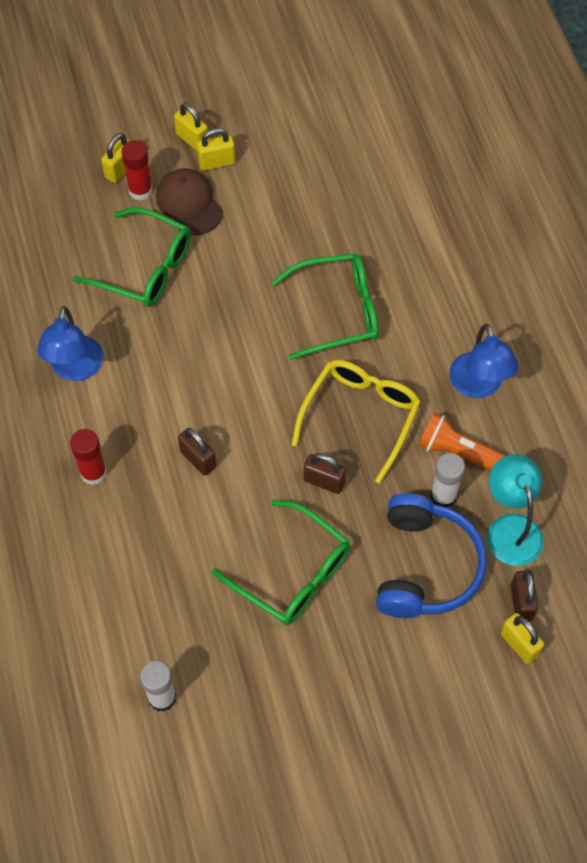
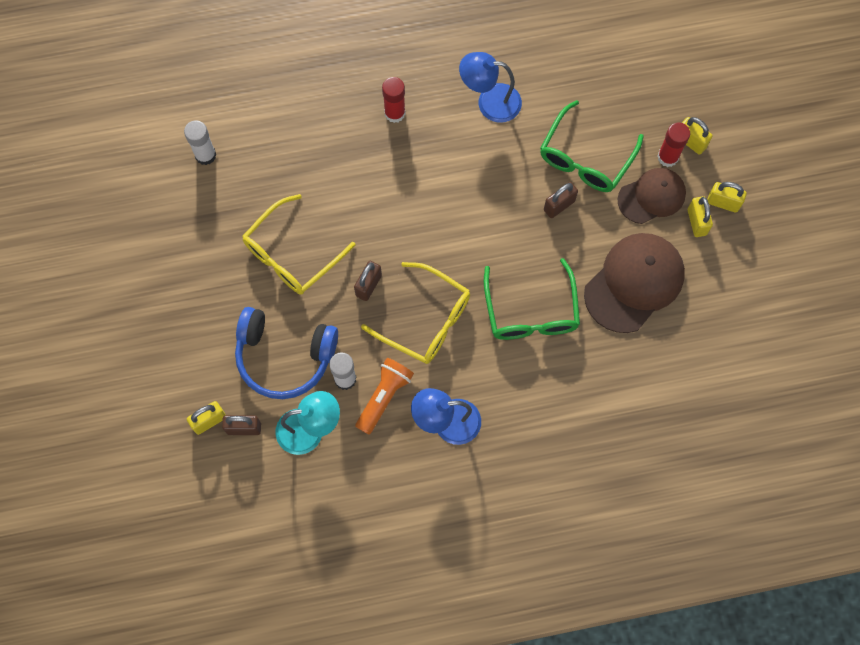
camera: 95 degrees right, 10 degrees up
(192, 140) = (723, 203): yellow padlock -> yellow padlock turned 60 degrees clockwise
(198, 459) = (398, 190): brown padlock -> brown padlock (559, 205)
(292, 573) = (292, 254): green glasses -> yellow glasses
(293, 216) = (634, 283): none -> brown cap

